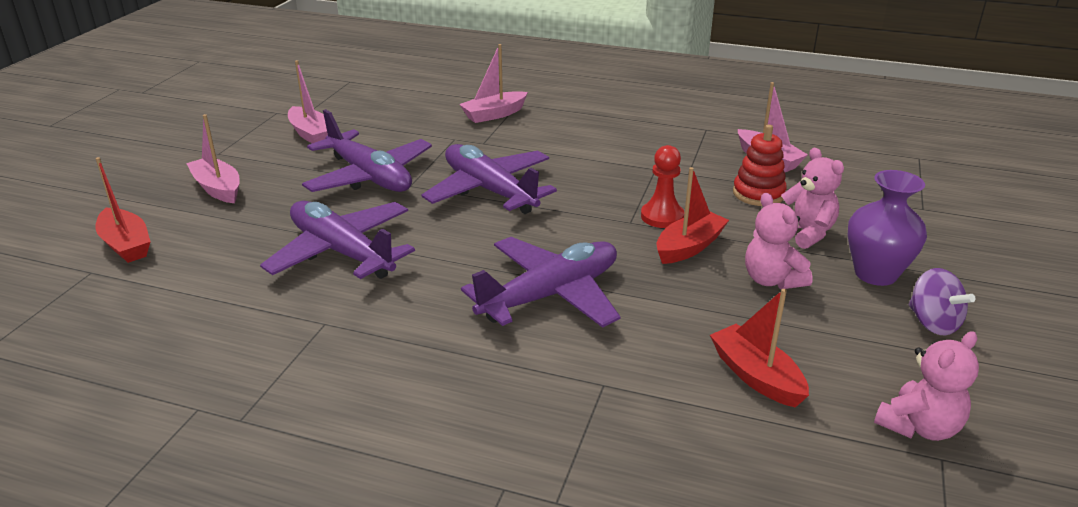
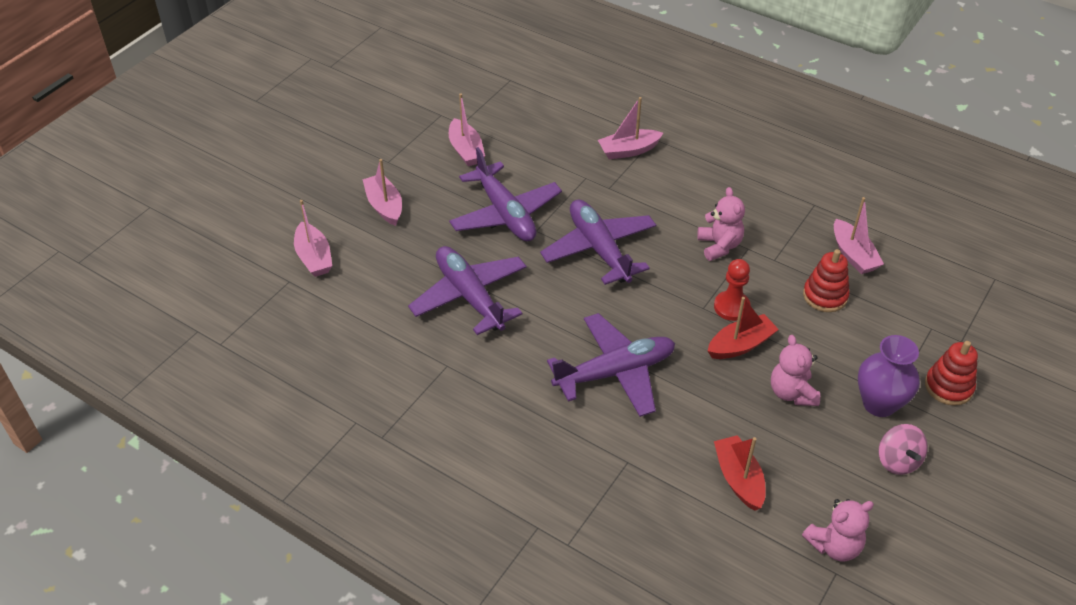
camera: 15 degrees right, 15 degrees up
(126, 245) = (314, 257): red boat -> pink boat
(805, 233) = (844, 349): pink teddy bear -> pink teddy bear (719, 246)
(933, 323) = (897, 461): purple spinning top -> pink spinning top
(938, 247) = (948, 387): none -> red stacking toy

